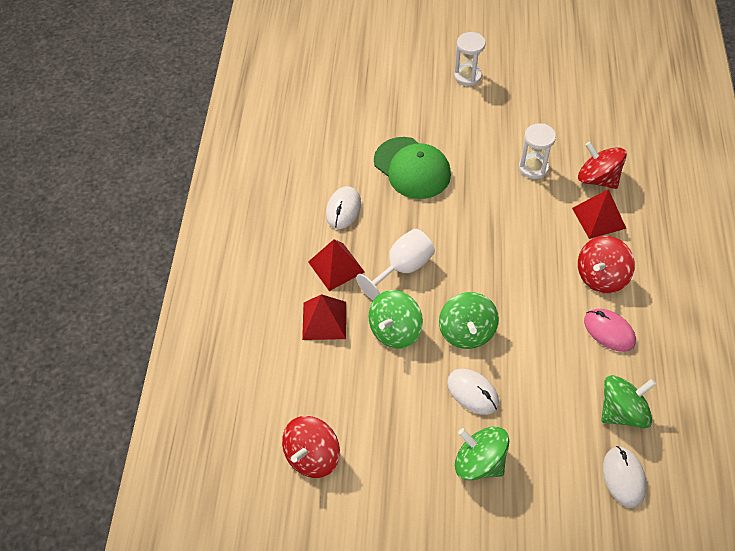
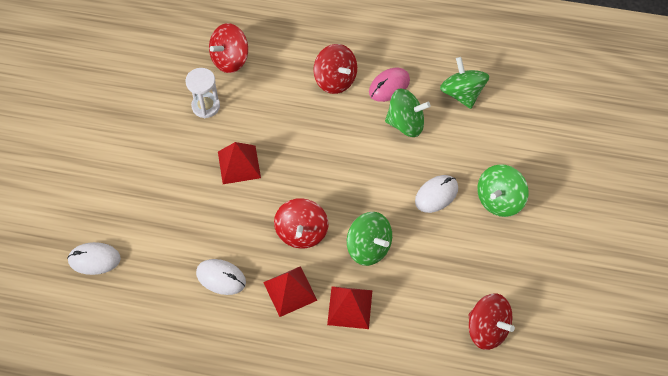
camera: 85 degrees left, 5 degrees up
(402, 268) = (301, 232): white goblet -> red spinning top
(412, 168) = (182, 208): green cap -> none
(467, 76) = (71, 141): white hourglass -> none
(467, 332) = (377, 190): green spinning top -> green spinning top (405, 123)
(598, 218) = (273, 68): red pyramid -> red pyramid (239, 164)
(623, 477) = (516, 105): white mouse -> white mouse (94, 259)

